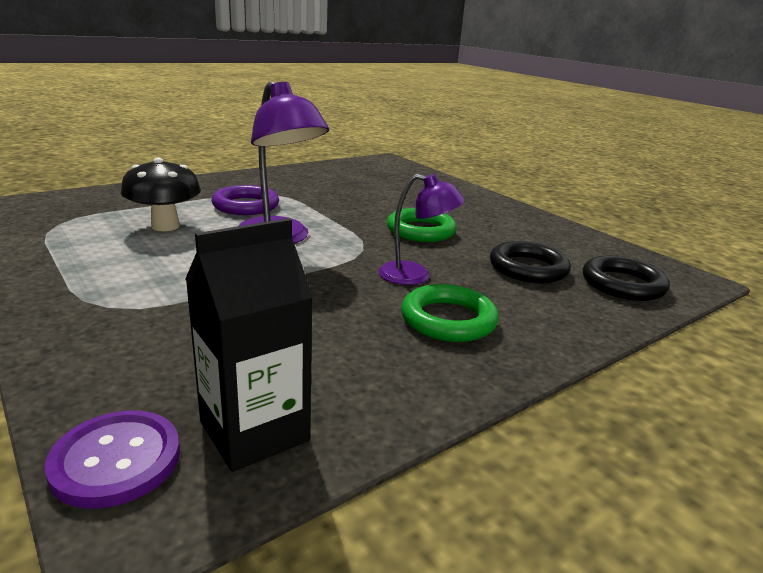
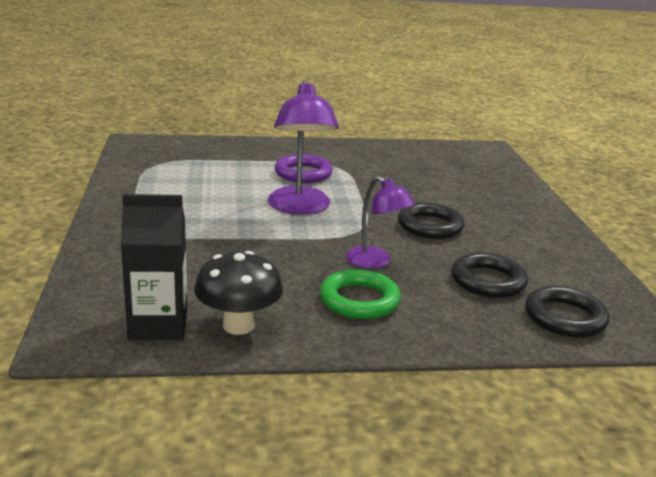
camera: 30 degrees right, 0 degrees up
(116, 460) = (80, 315): purple button -> none
(165, 226) = (226, 180): black mushroom -> black mushroom (238, 326)
(420, 231) = (430, 226): green ring -> black ring

